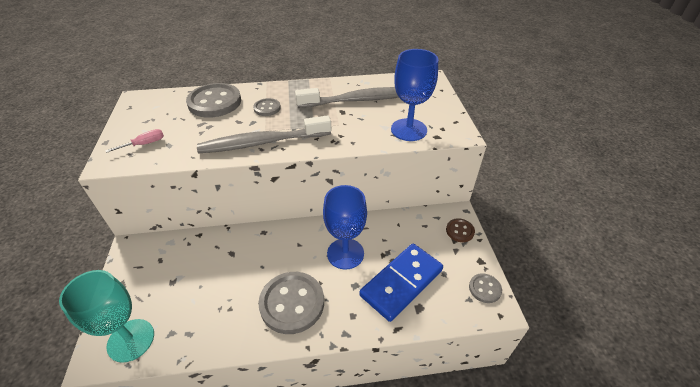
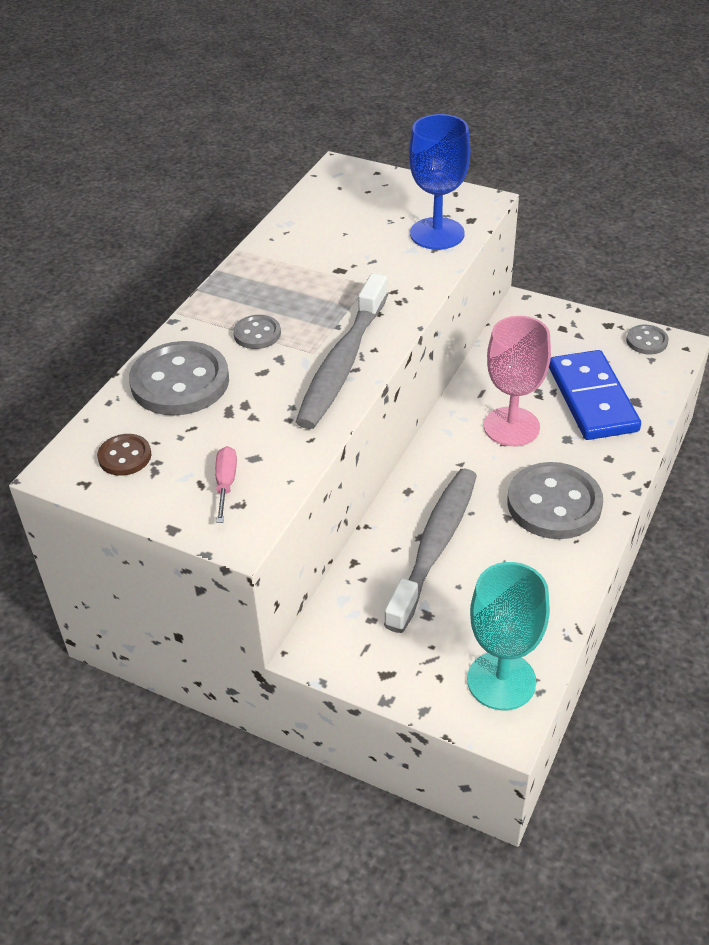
camera: 55 degrees left, 0 degrees up
(345, 253) = (511, 427): blue goblet -> pink goblet
(358, 100) = (327, 246): grey toothbrush -> grey toothbrush (435, 546)
(460, 231) = (553, 317): brown button -> brown button (125, 456)

